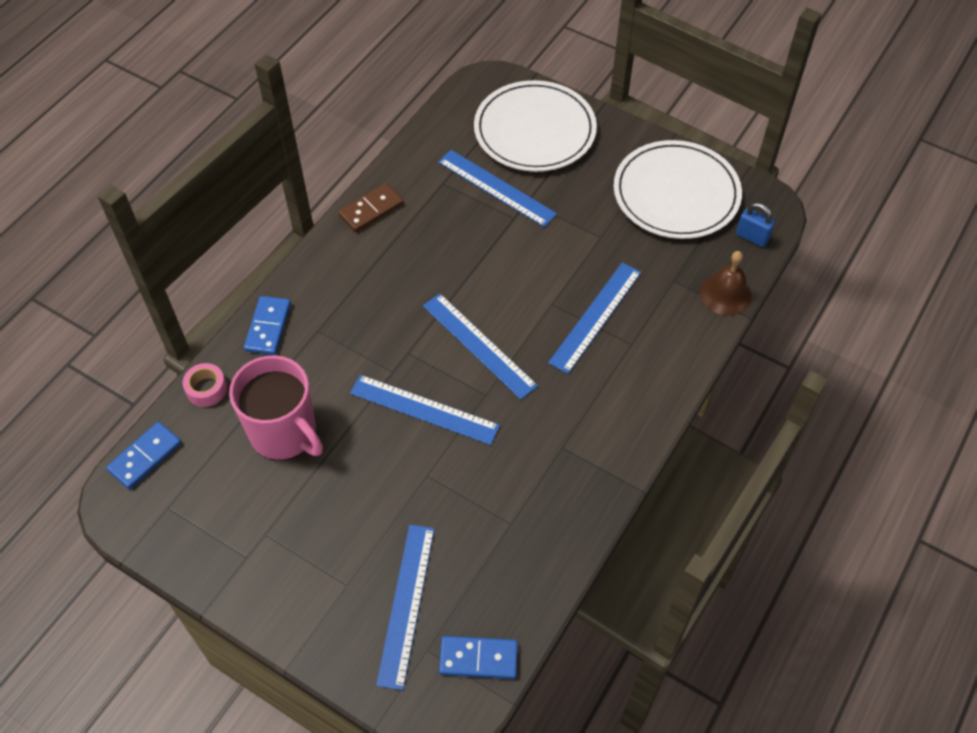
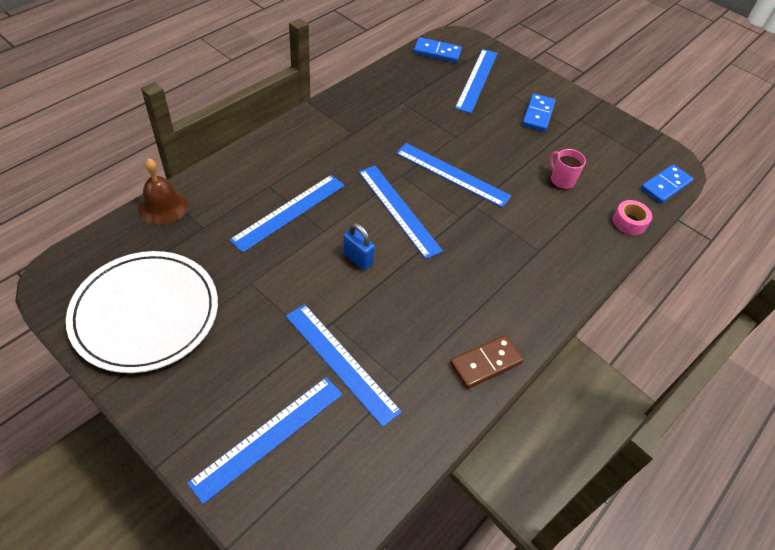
camera: 175 degrees left, 5 degrees down
(268, 327) = (584, 261): blue domino -> blue domino (538, 114)
(284, 433) = (561, 180): pink mug -> pink mug, size x0.47
(534, 130) = (269, 436): white plate -> blue ruler
(752, 237) = (100, 251): blue padlock -> blue padlock (357, 258)

